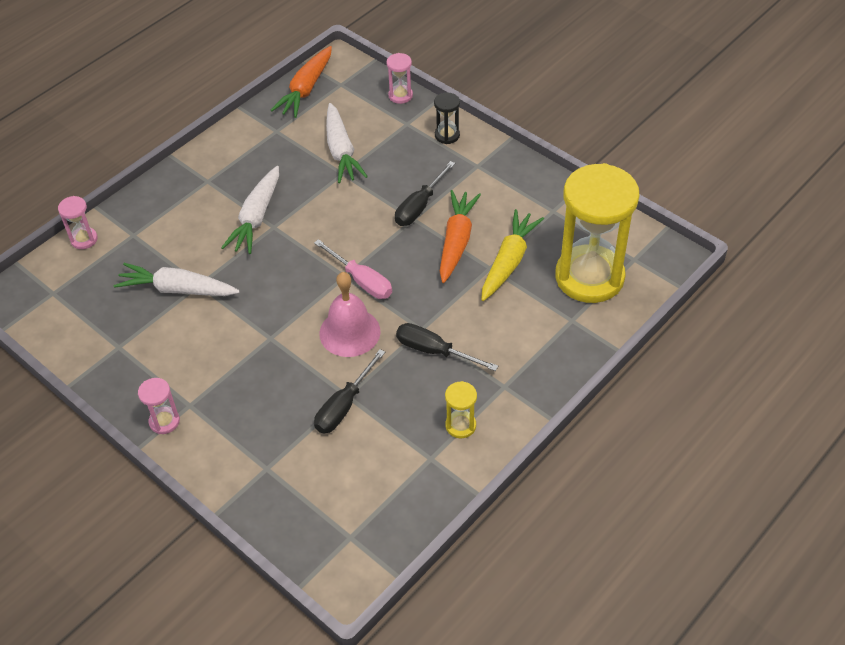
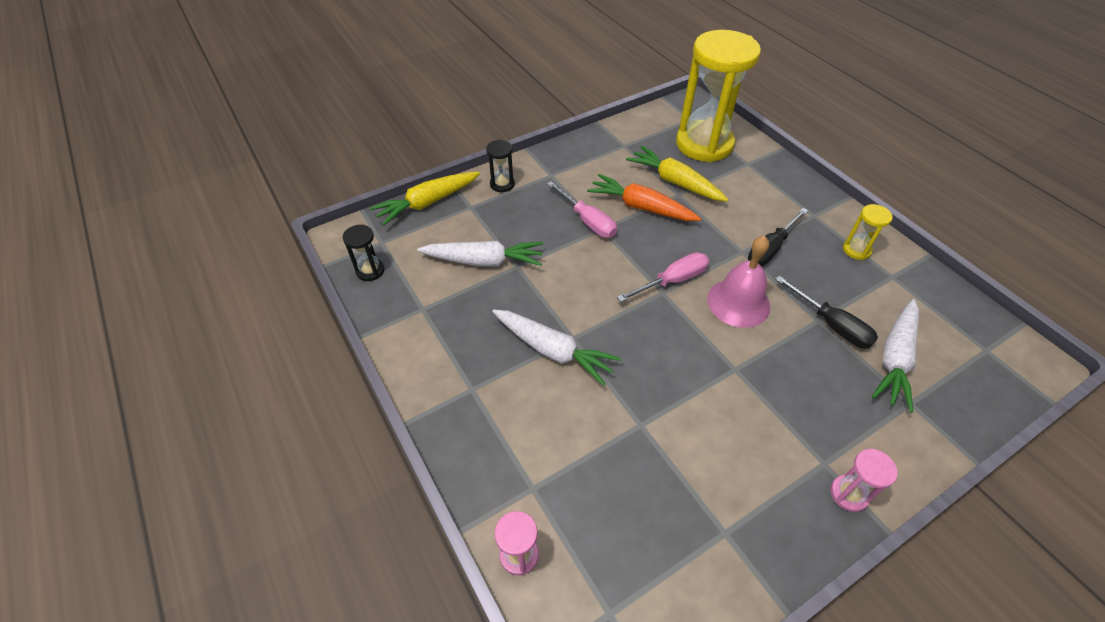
camera: 75 degrees left, 0 degrees up
(178, 289) = (644, 448): white carrot -> white carrot (895, 358)
(306, 89) = (370, 271): orange carrot -> black hourglass
(400, 95) = (428, 203): pink hourglass -> yellow carrot
(419, 206) = (587, 221): black screwdriver -> pink screwdriver

